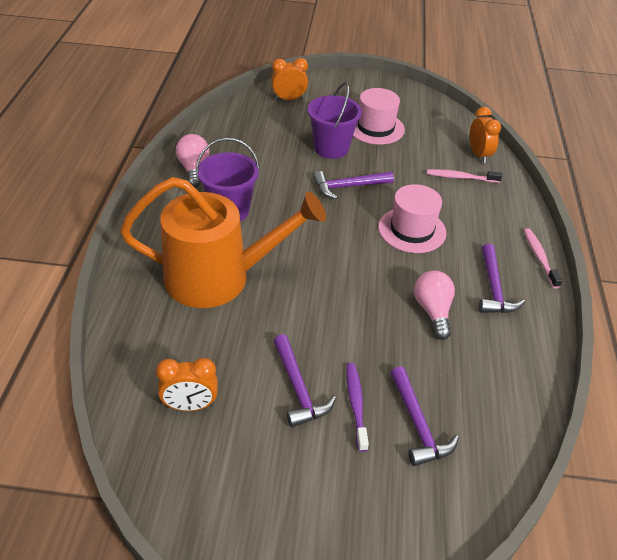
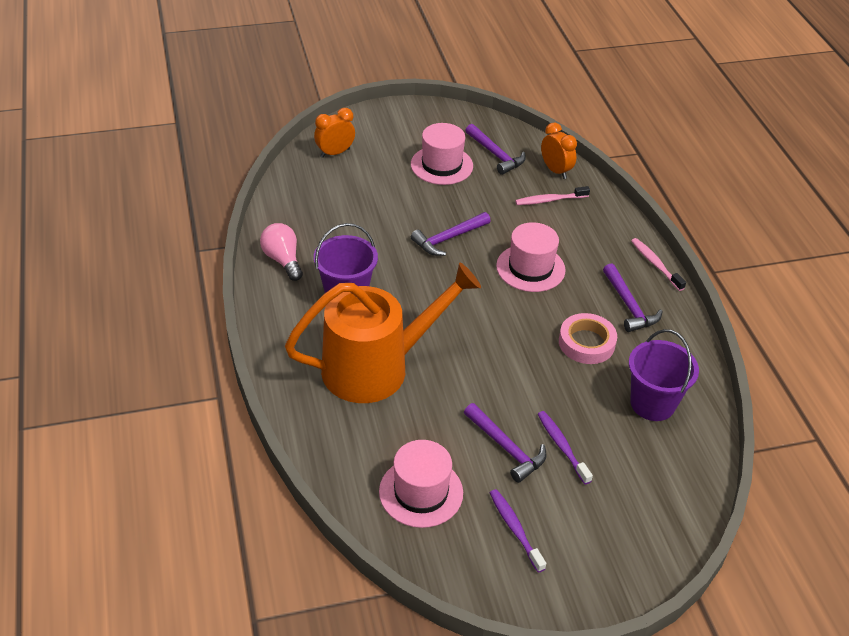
camera: 20 degrees left, 0 degrees up
(190, 406) = (421, 492): orange clock -> pink hat
(262, 474) = (515, 529): none -> purple toothbrush
(331, 148) = (409, 200): purple bucket -> purple bucket (652, 403)
(417, 424) = (621, 447): purple hammer -> purple hammer (495, 155)
(433, 311) = (586, 343): pink light bulb -> pink tape

